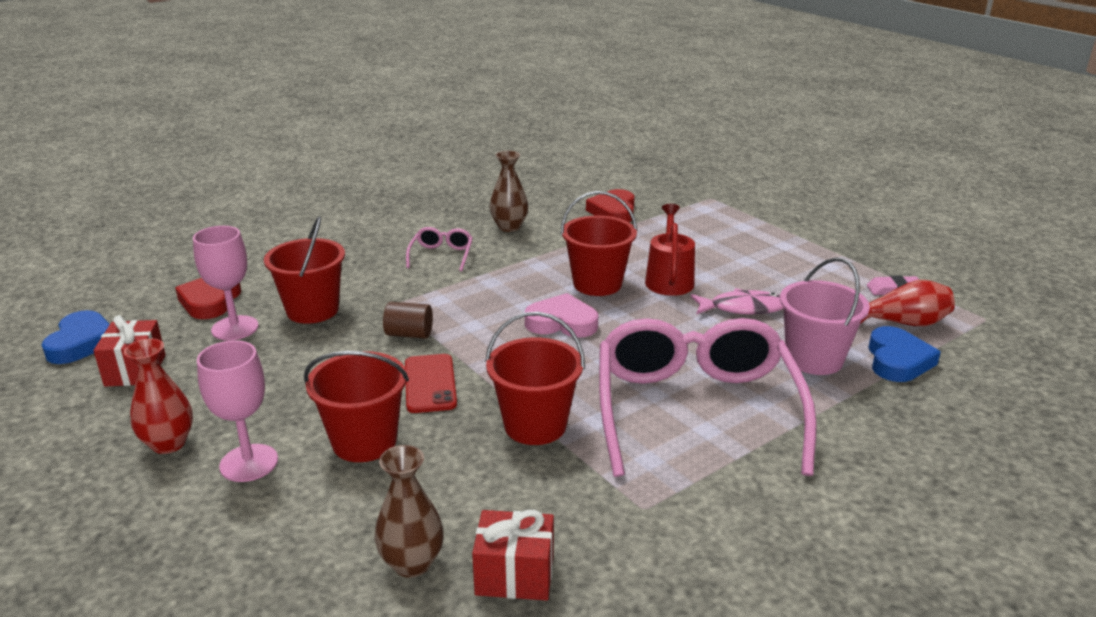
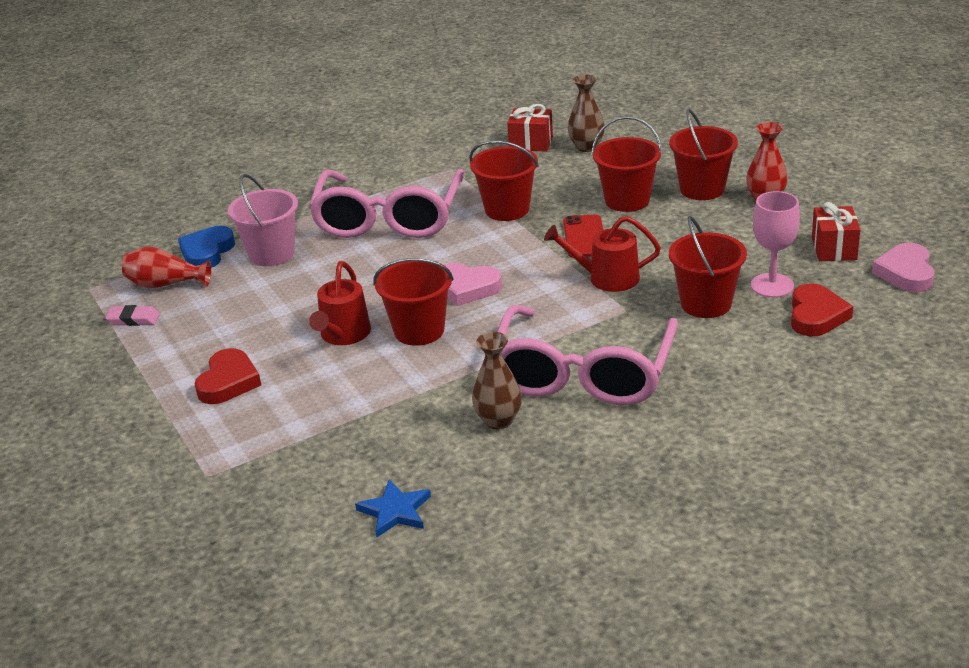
camera: 170 degrees left, 5 degrees up
(81, 343) = (906, 273): blue heart -> pink heart
(249, 463) = (702, 189): pink goblet -> red bucket
(409, 334) = (607, 278): brown cylinder -> red watering can
(441, 255) = (583, 373): pink glasses -> pink glasses, size x2.45
(569, 186) = (395, 511): none -> blue star
(613, 211) = (354, 448): red heart -> red heart (228, 382)
(743, 308) = (293, 301): pink fish -> none

